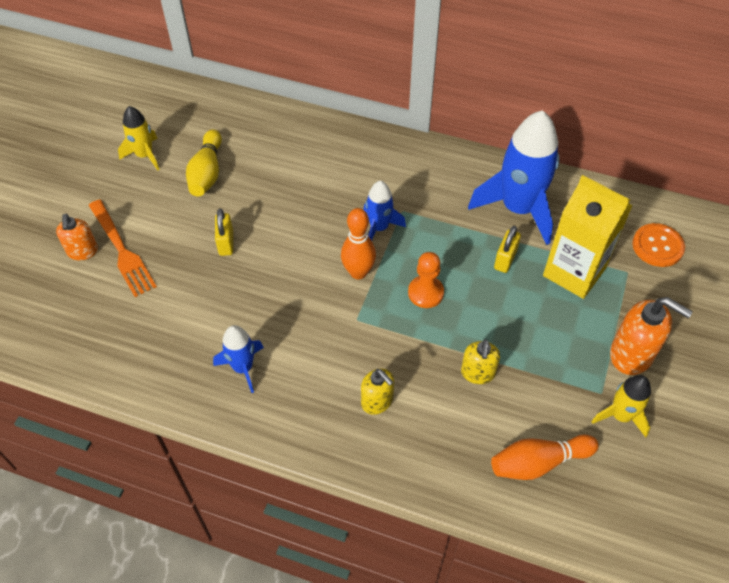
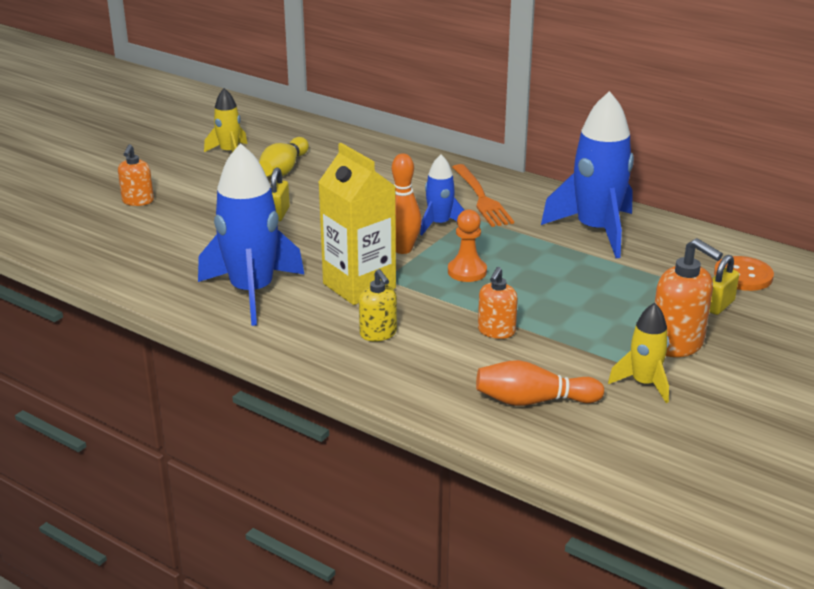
camera: 15 degrees right, 25 degrees down
(122, 250) = (175, 205): orange fork -> orange fork (481, 198)
(243, 368) = (252, 292): blue rocket -> blue rocket, size x1.91
(477, 373) = (496, 331): yellow soap dispenser -> orange soap dispenser
(505, 259) = (564, 262): yellow padlock -> yellow padlock (719, 305)
(574, 272) = (638, 280): yellow carton -> yellow carton (359, 286)

